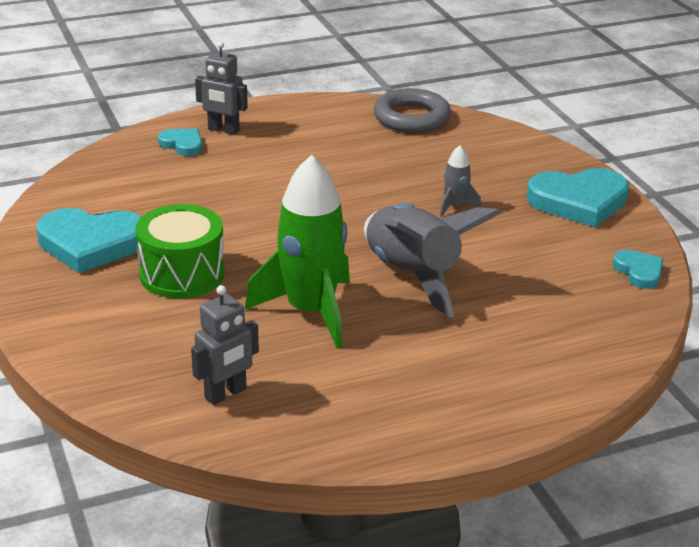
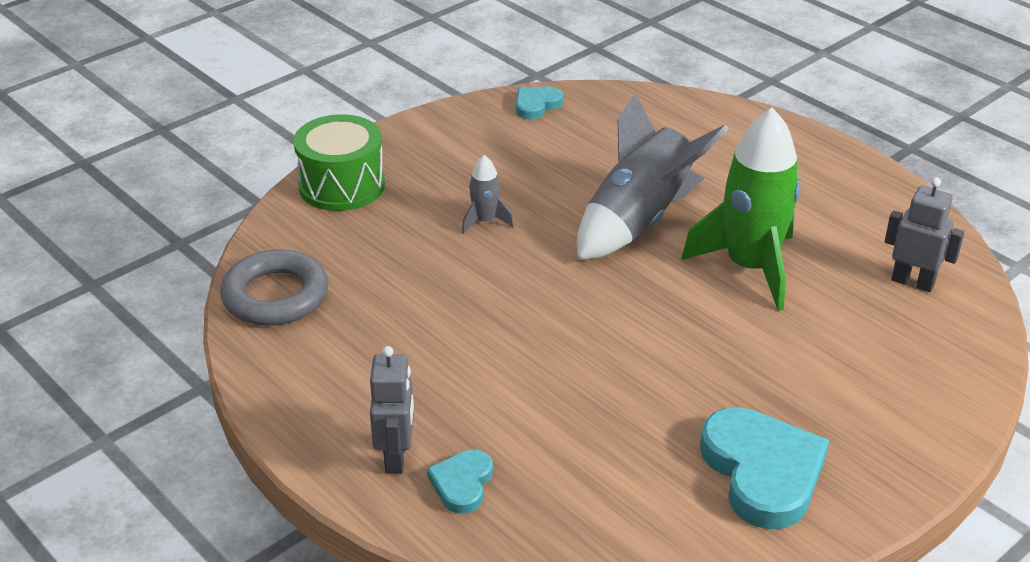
camera: 110 degrees left, 5 degrees up
(182, 274) = (760, 373): green drum -> green drum (342, 185)
(579, 201) = (425, 150): turquoise heart -> none

